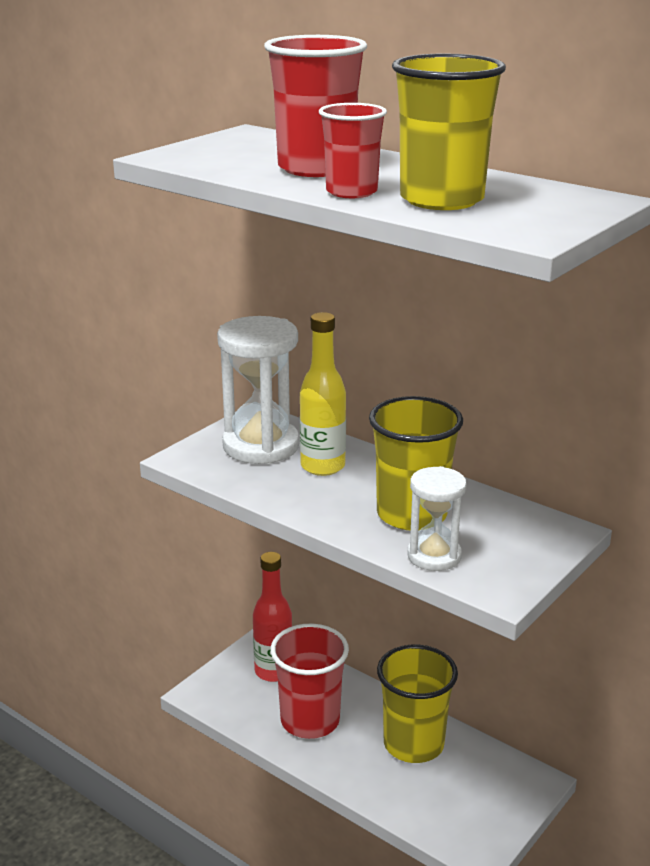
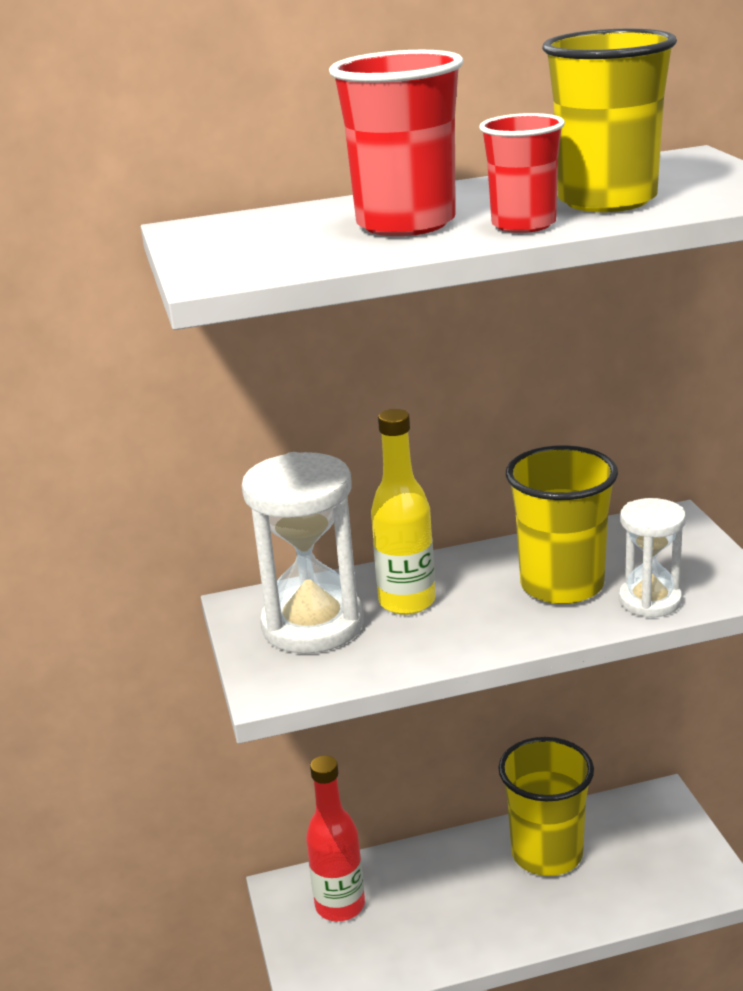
camera: 50 degrees left, 0 degrees up
(310, 720) = (445, 914): red cup -> none

